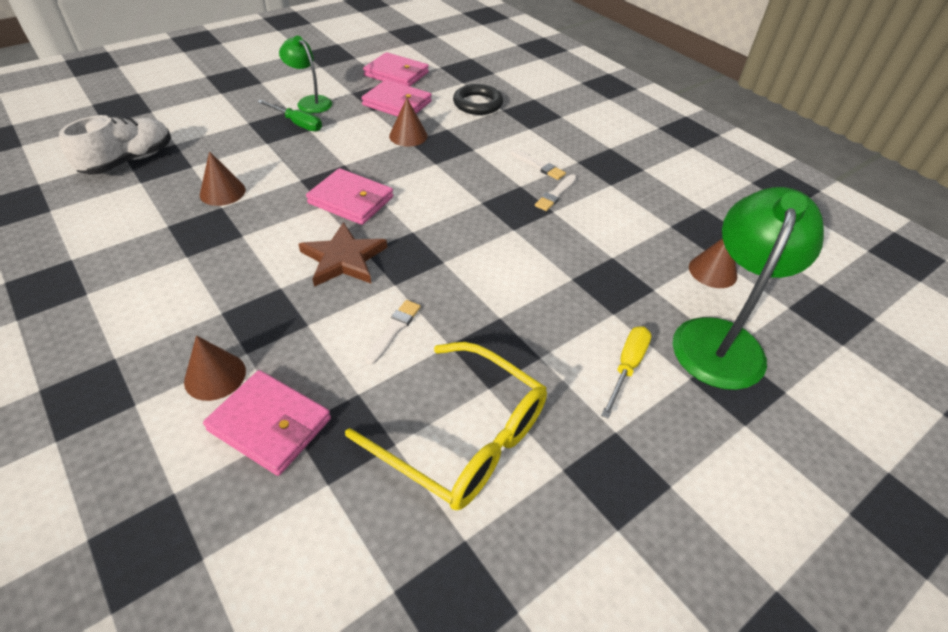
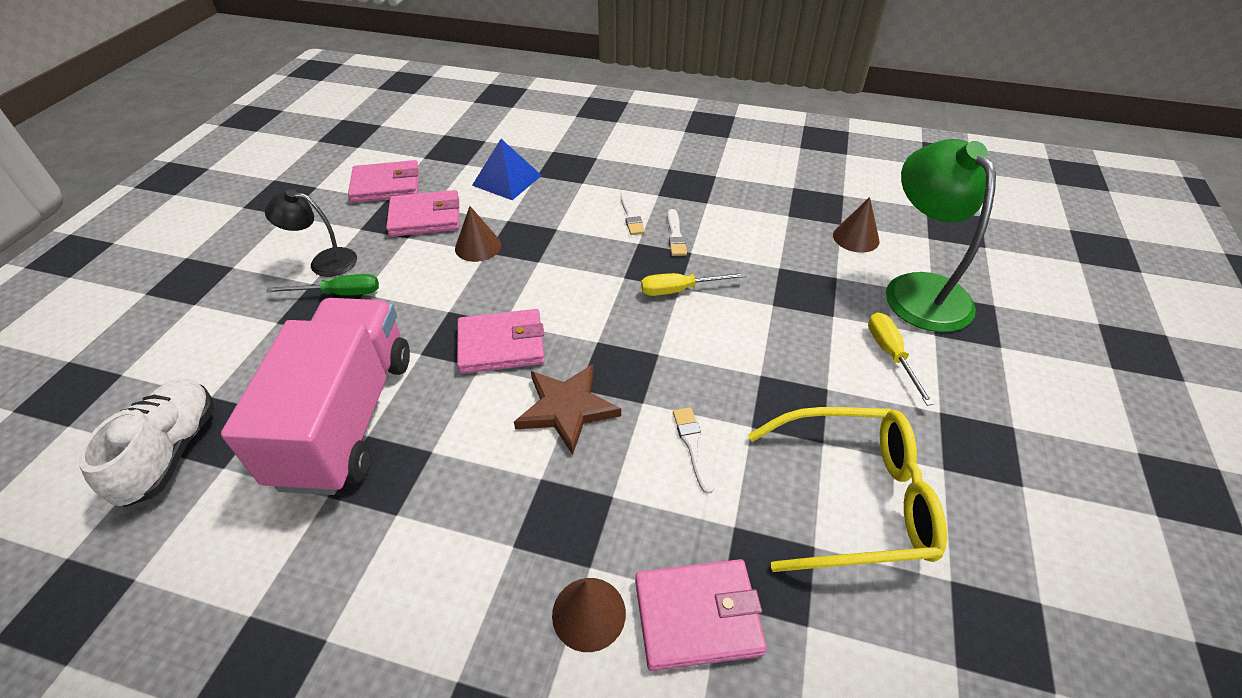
camera: 35 degrees left, 0 degrees up
(222, 192) = (347, 418): brown cone -> pink truck
(310, 102) = (324, 261): green lamp -> black lamp
(477, 104) = (507, 180): black ring -> blue pyramid
(511, 231) = (679, 290): none -> yellow screwdriver
(538, 166) = (631, 215): white brush -> white brush turned 75 degrees clockwise

